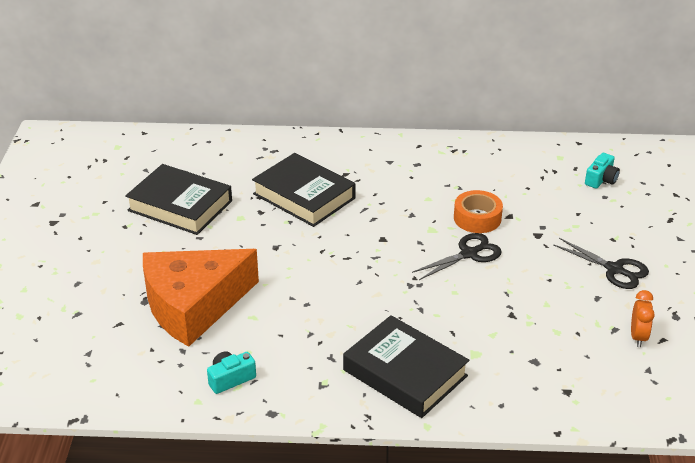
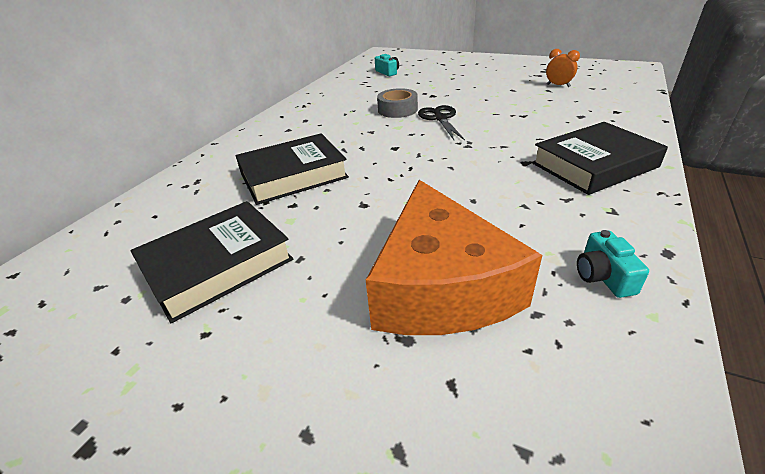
camera: 65 degrees left, 0 degrees up
(477, 218) = (397, 110): orange tape -> grey tape
(614, 269) = (485, 82): black scissors -> none

